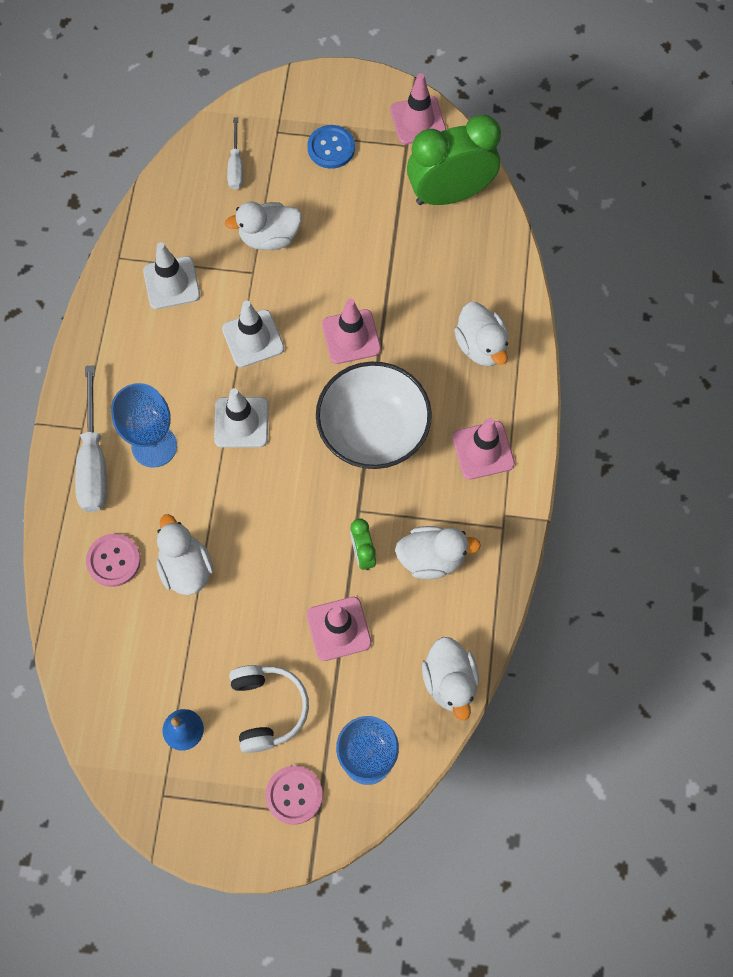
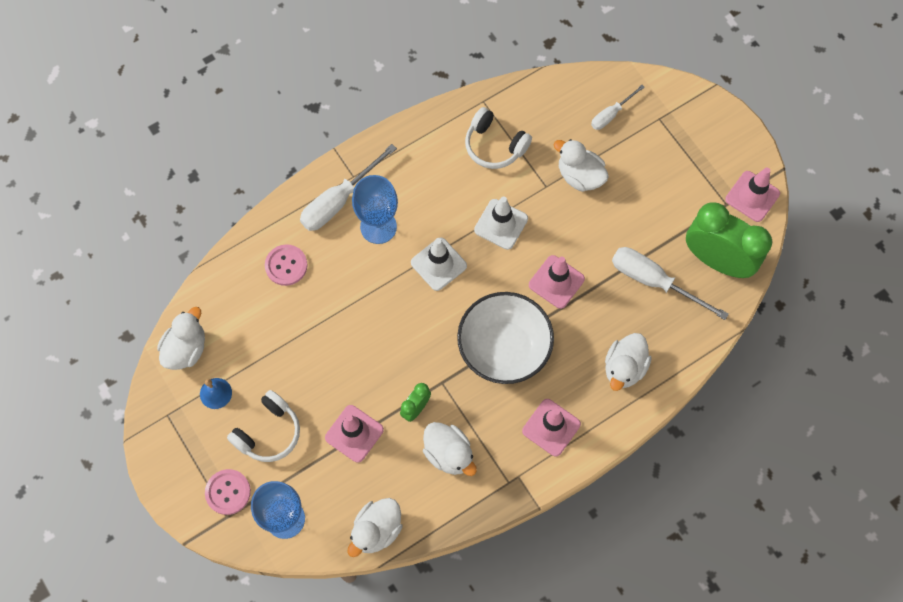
camera: 50 degrees right, 0 degrees up
(171, 283) = (494, 145): white traffic cone -> white headphones
(186, 568) = (317, 311): white duck -> white duck (186, 349)
(331, 148) = (679, 160): blue button -> none
(423, 258) = (654, 281): none -> white screwdriver

